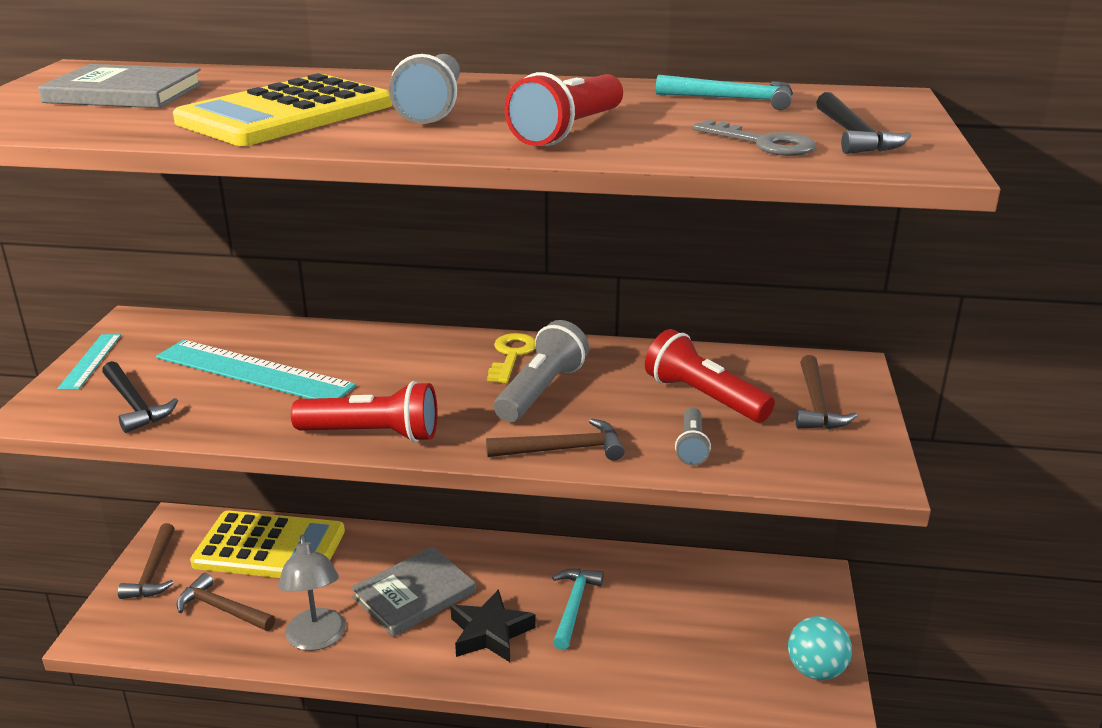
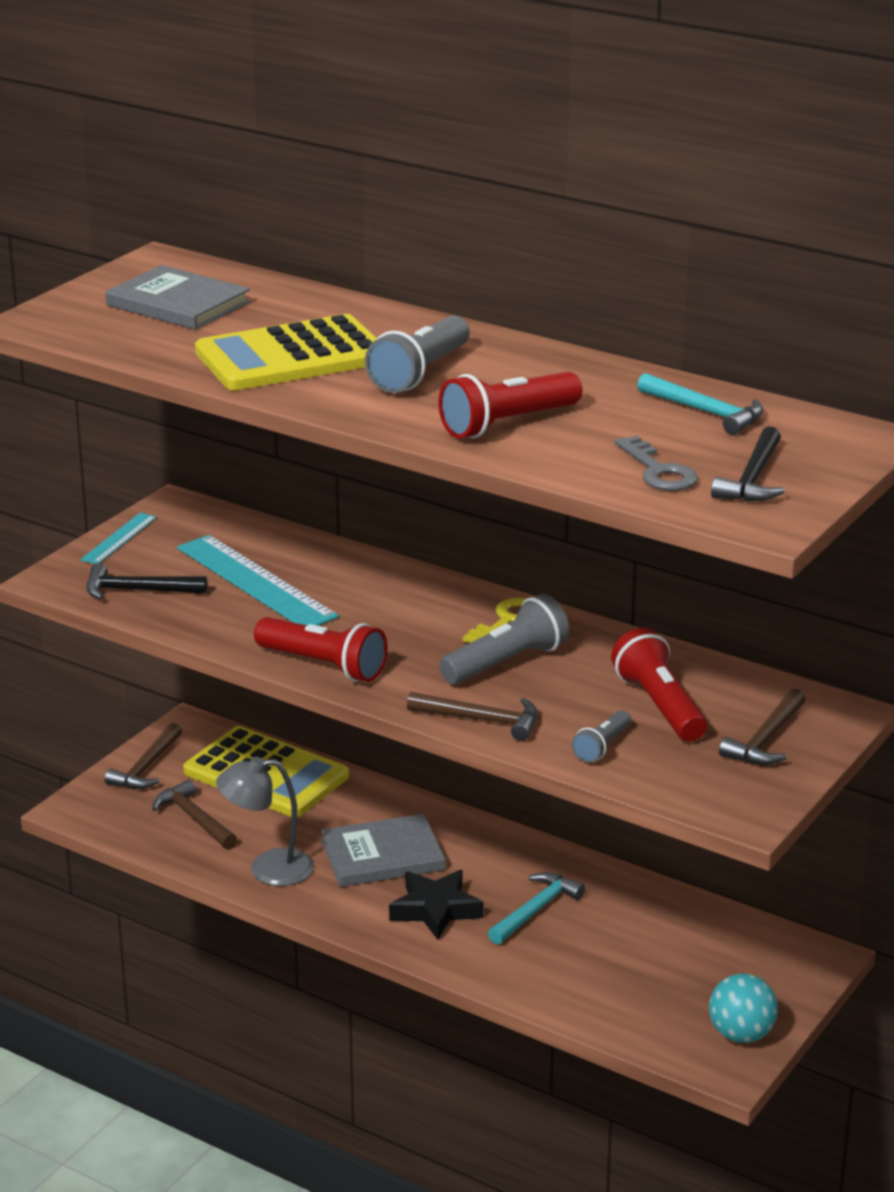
camera: 25 degrees right, 0 degrees up
(135, 405) = (137, 590): black hammer -> black hammer turned 105 degrees clockwise
(317, 639) = (268, 869): grey lamp -> grey lamp turned 75 degrees clockwise

